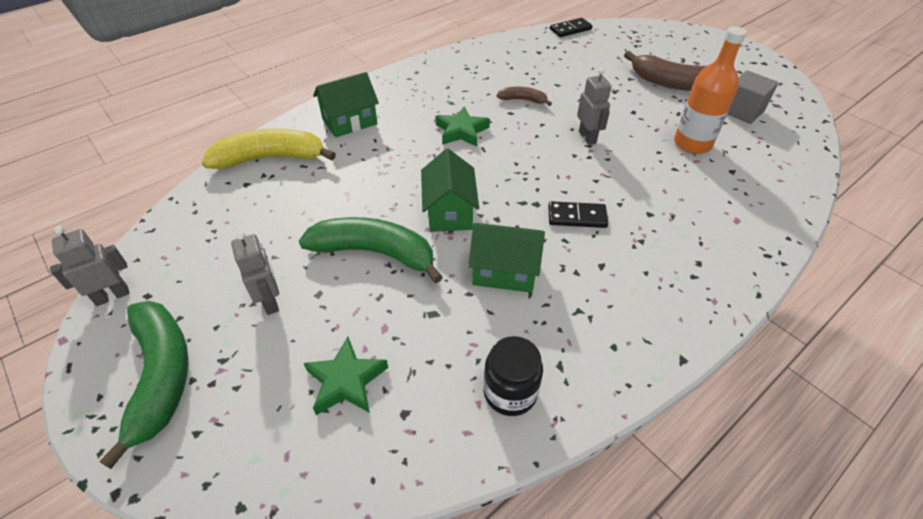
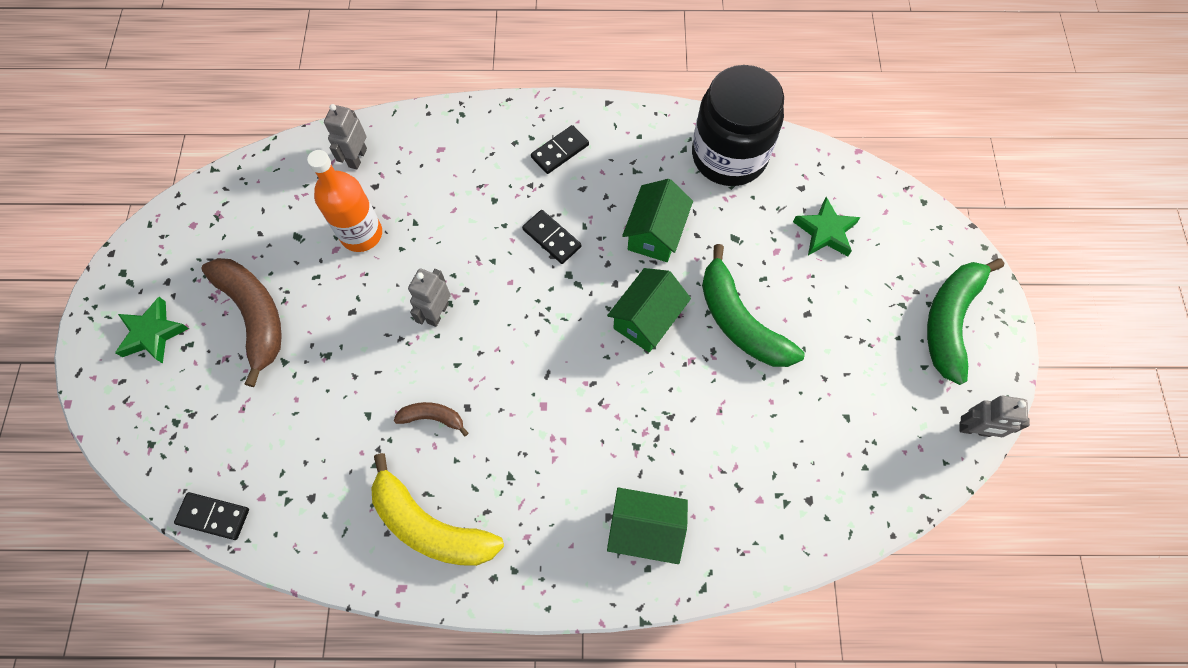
camera: 140 degrees left, 20 degrees up
(270, 301) = (847, 332): grey robot -> grey robot (357, 158)
(271, 158) = (765, 526): yellow banana -> yellow banana (430, 526)
(461, 131) = (543, 417): green star -> green star (153, 333)
(504, 271) = (655, 233): green house -> green house turned 60 degrees clockwise
(510, 392) = (729, 156): black jar -> black jar, size x1.93
(523, 100) = (433, 417): brown banana -> brown banana turned 135 degrees clockwise
(657, 281) = (560, 151): none -> black domino
(742, 111) = (259, 233): grey cube -> none

